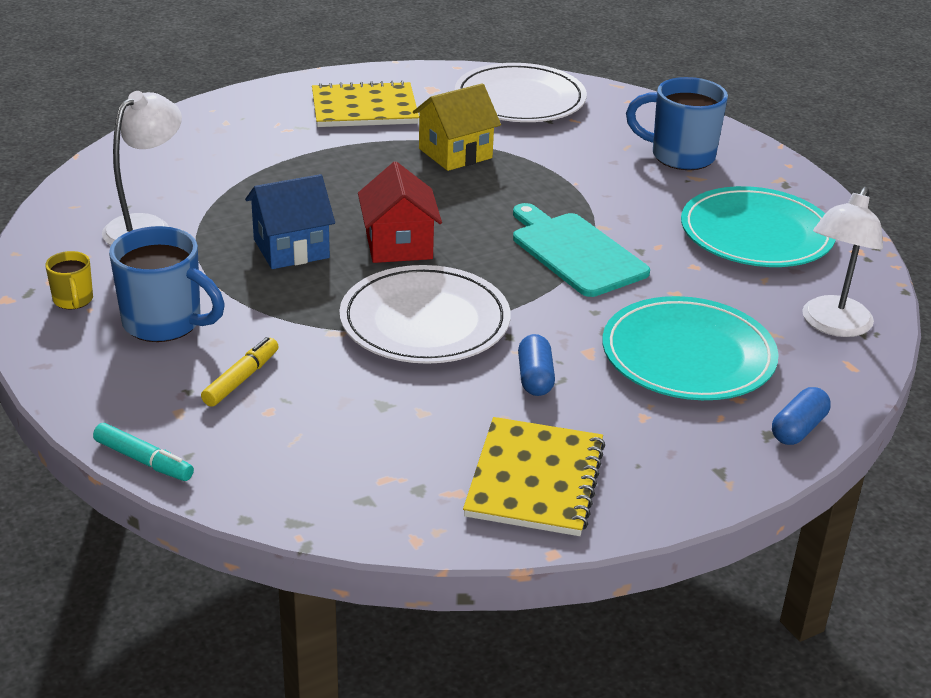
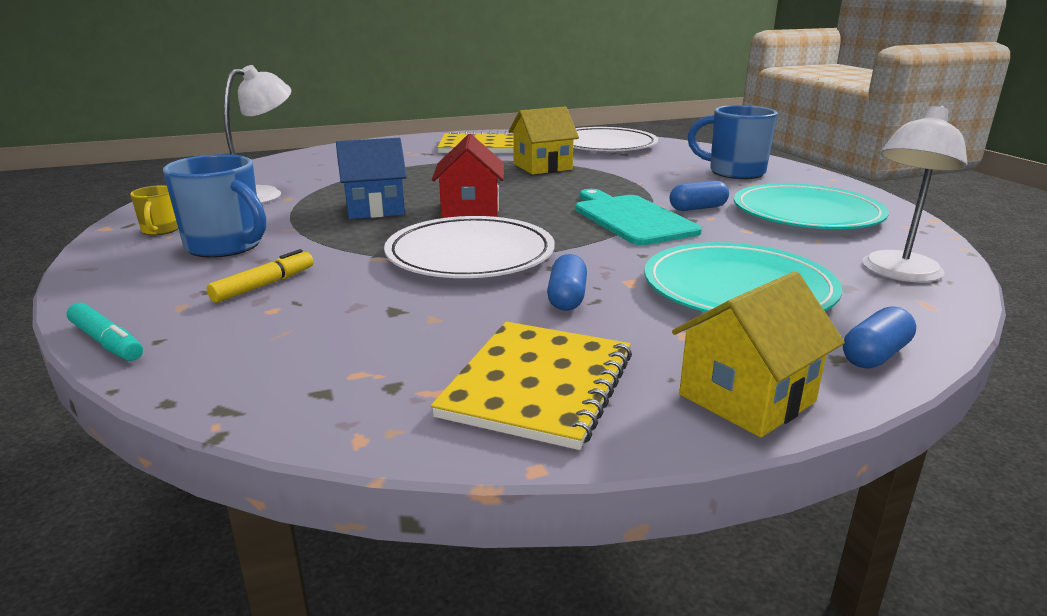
camera: 10 degrees right, 10 degrees down
(643, 230) = (698, 208): none -> blue capsule
(697, 480) = (747, 398): none -> yellow house

